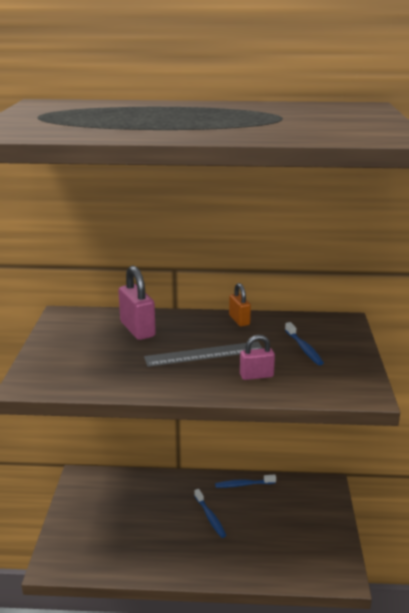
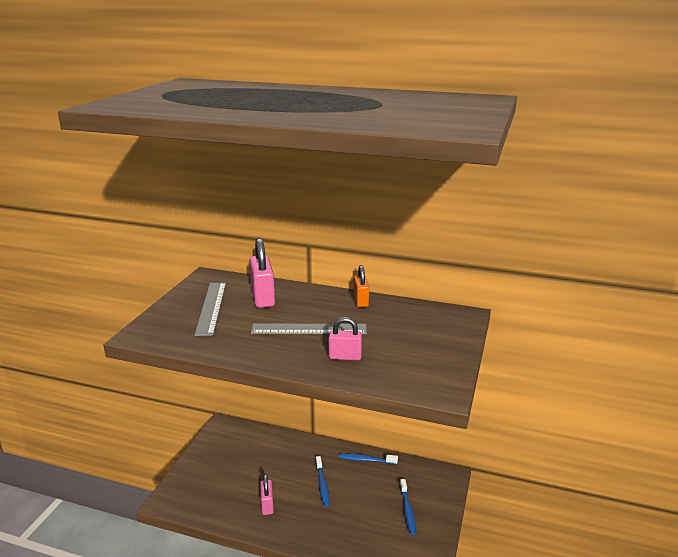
camera: 15 degrees right, 0 degrees up
(88, 346) = (211, 307): none -> grey ruler
(162, 548) = (267, 505): none -> pink padlock
(304, 348) = (407, 337): blue toothbrush -> blue toothbrush (407, 510)

